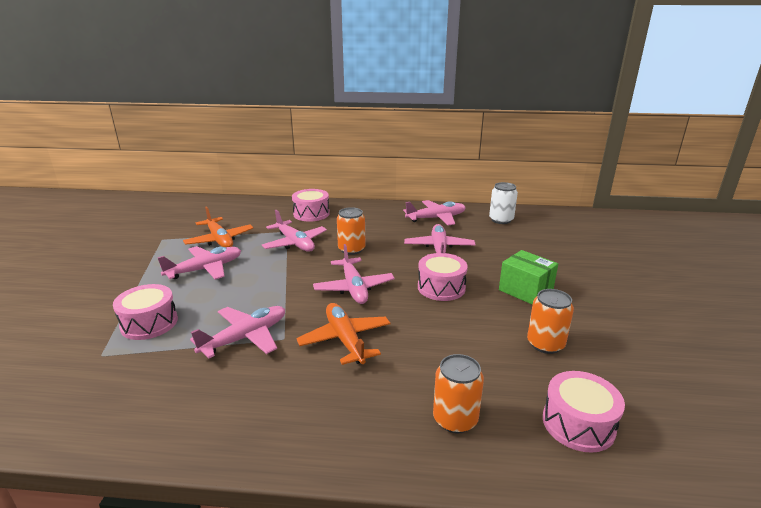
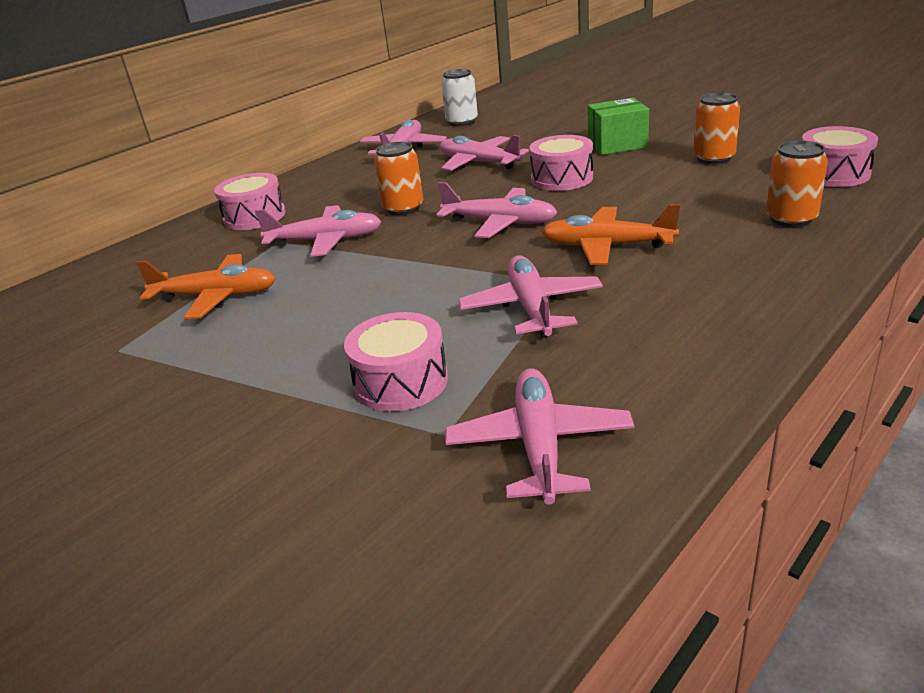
camera: 50 degrees left, 5 degrees up
(205, 269) = (297, 318): pink plane -> pink plane (539, 445)

